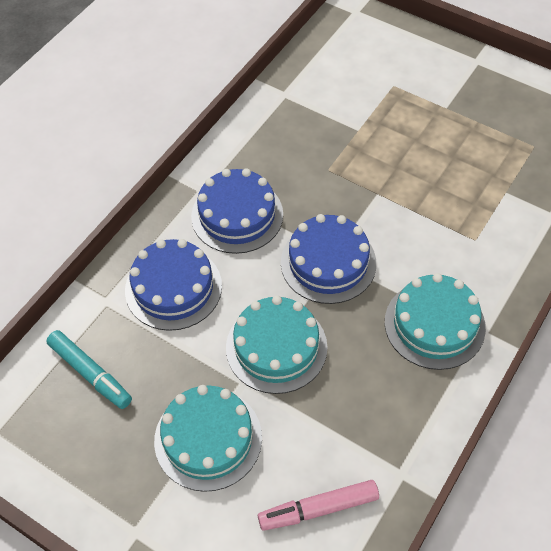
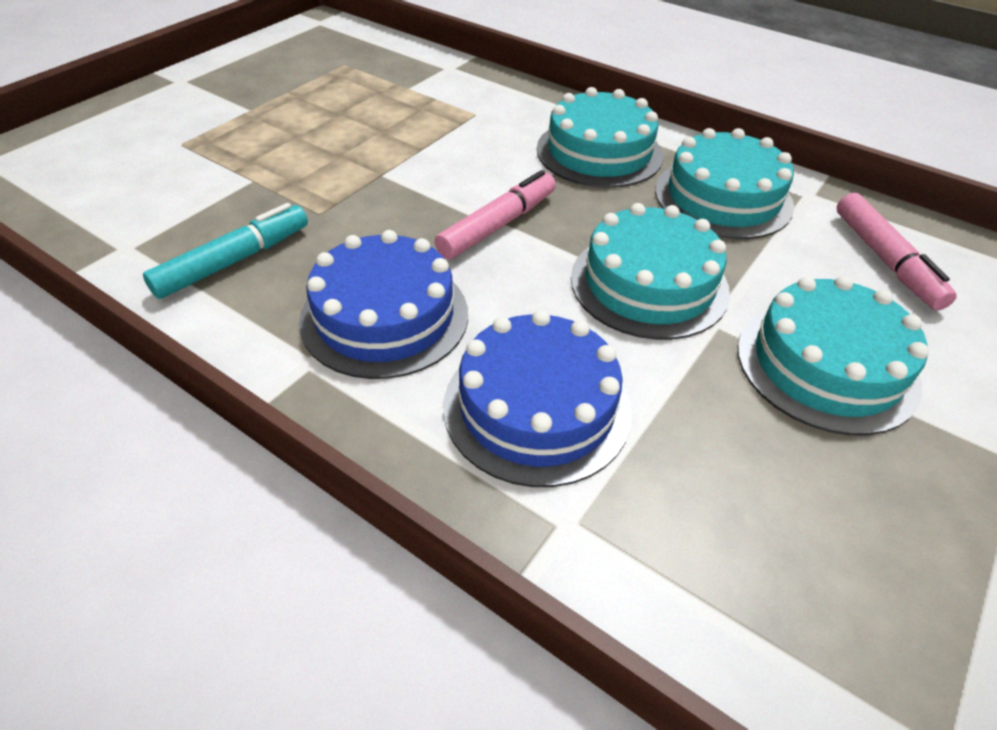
camera: 90 degrees left, 10 degrees down
(90, 373) = (746, 545): turquoise marker -> turquoise marker (234, 261)
(328, 262) = (498, 225): blue cake -> pink marker
(384, 407) = (723, 197): none -> turquoise cake

